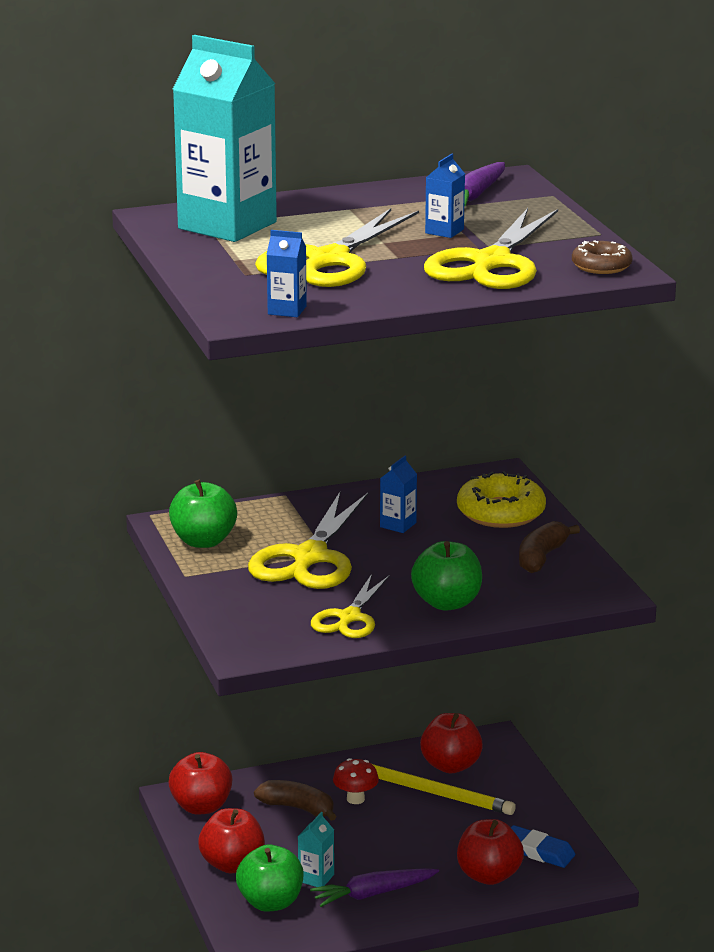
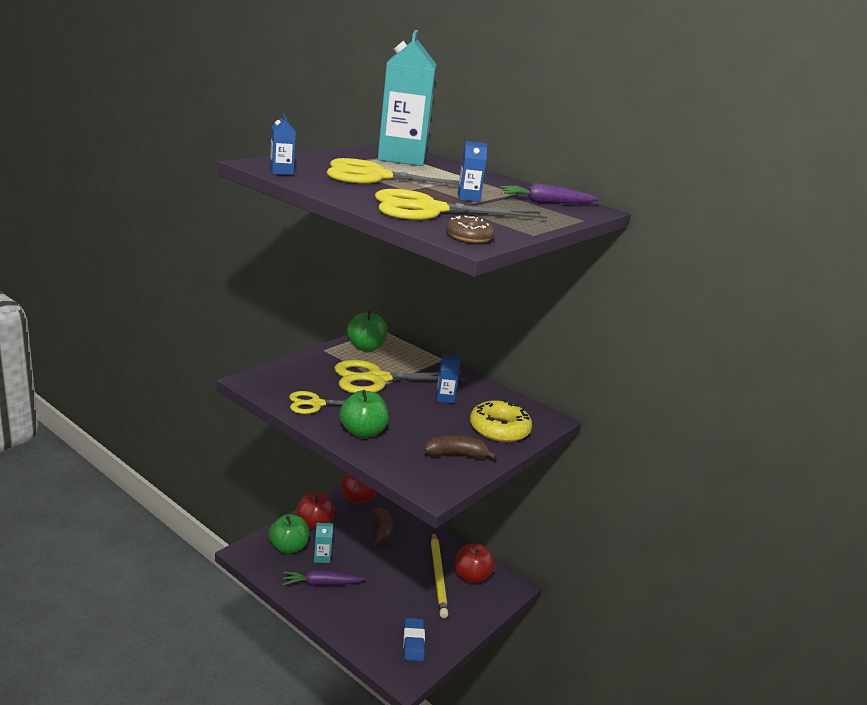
camera: 55 degrees right, 0 degrees up
(355, 799) = (407, 549): red mushroom -> none
(373, 894) = (321, 583): purple carrot -> purple carrot turned 45 degrees counterclockwise
(489, 876) = (372, 627): red apple -> none

